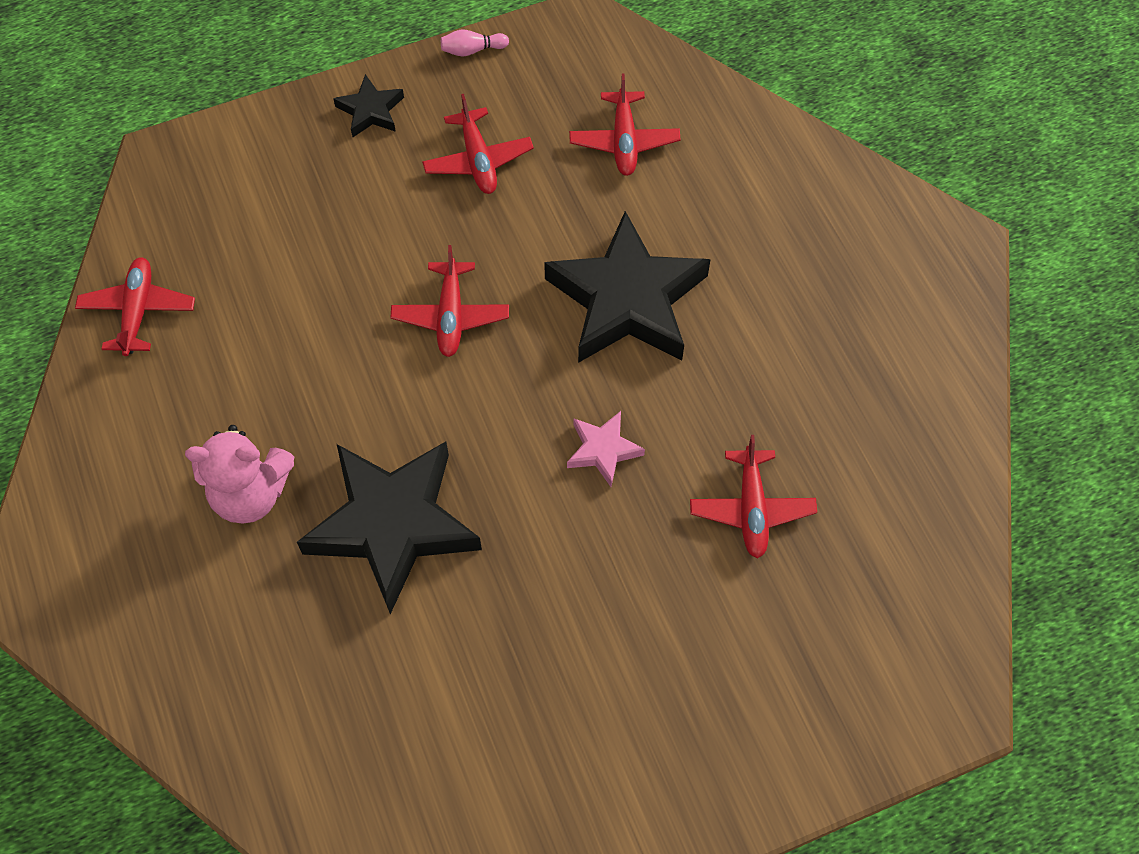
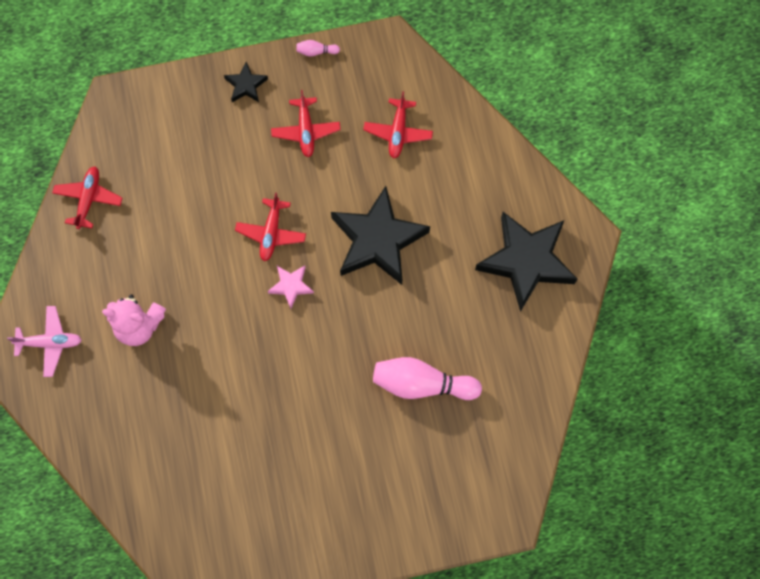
camera: 10 degrees right, 10 degrees up
(99, 546) = (50, 343): none -> pink plane
(393, 525) = (216, 358): black star -> black star (526, 261)
(603, 450) = (344, 333): pink star -> pink star (291, 286)
(751, 508) = (422, 384): red plane -> pink bowling pin

